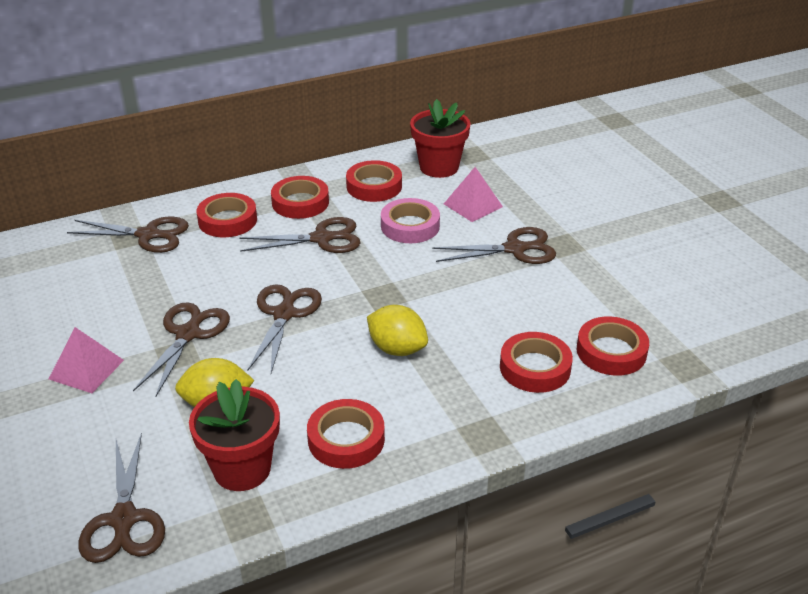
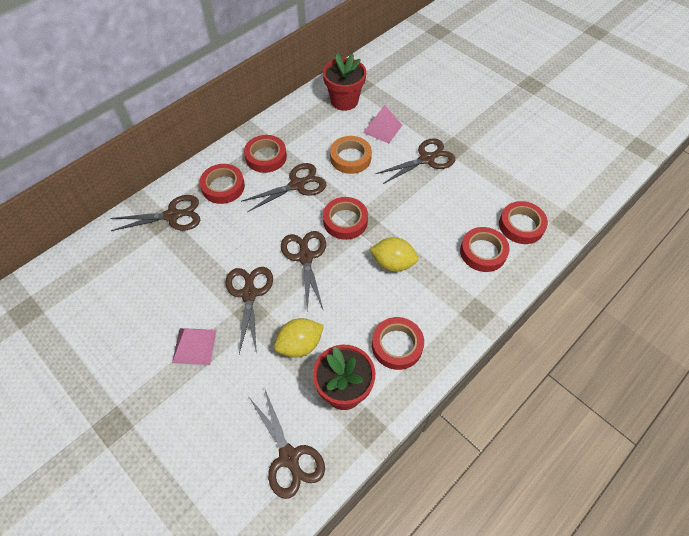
camera: 20 degrees left, 20 degrees up
(374, 186) = (309, 129): red tape -> red tape (345, 221)
(410, 226) = (350, 158): pink tape -> orange tape

